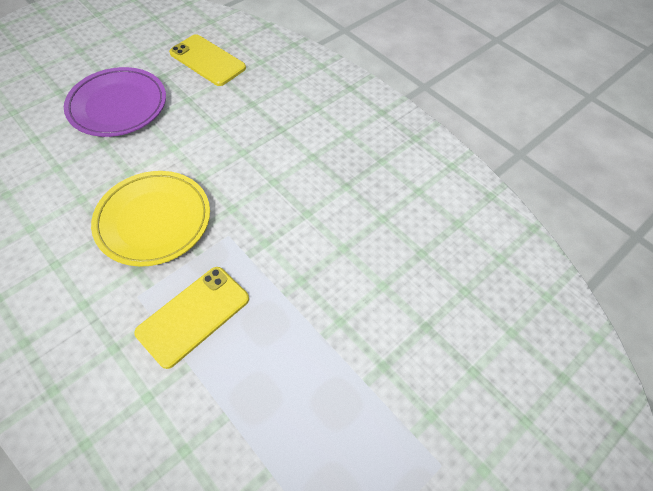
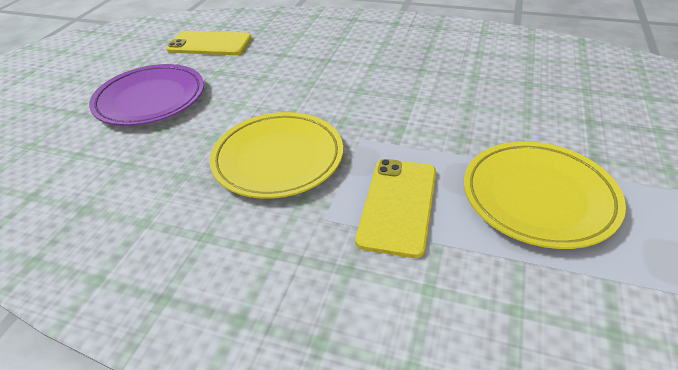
camera: 25 degrees left, 15 degrees down
(297, 373) = (538, 197): none -> yellow plate

